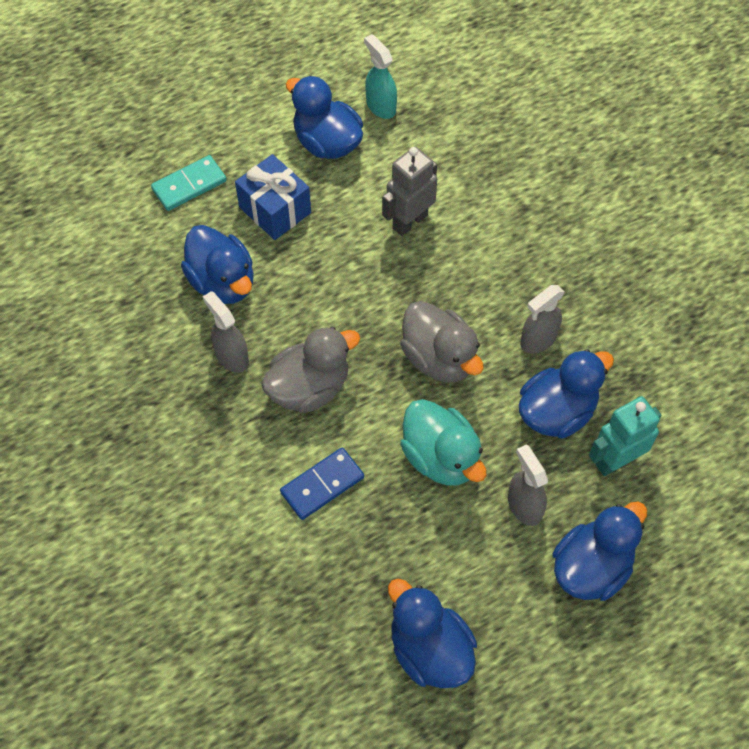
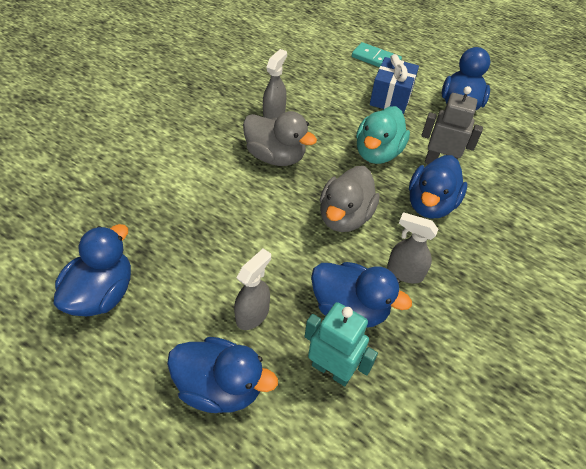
camera: 60 degrees right, 10 degrees down
(223, 282) = (322, 93): blue duck -> blue duck (430, 204)
(322, 485) = (207, 187): blue domino -> none
(380, 106) = (512, 119): turquoise spray bottle -> none
(441, 457) = (265, 245): turquoise duck -> turquoise duck (377, 153)

